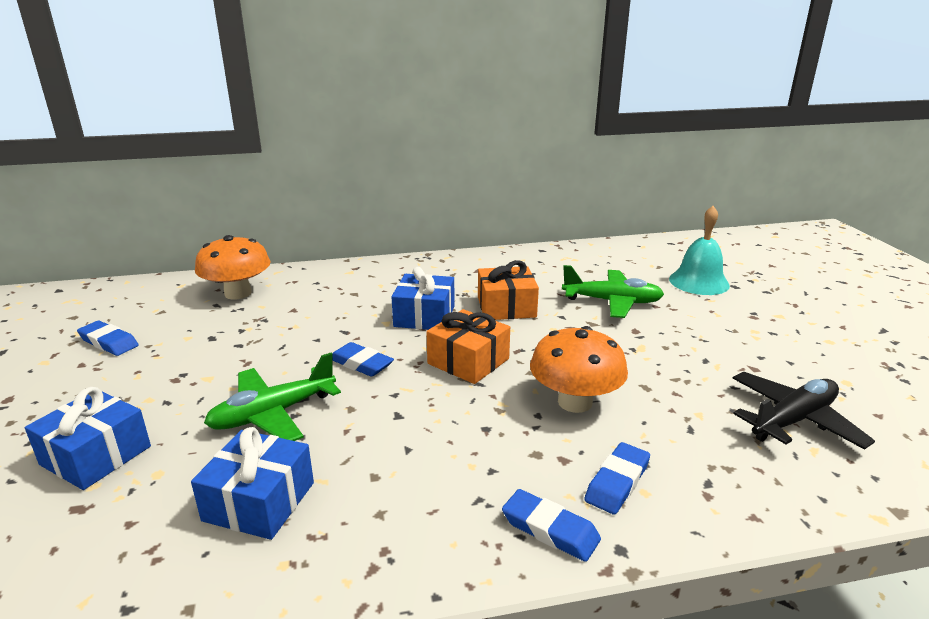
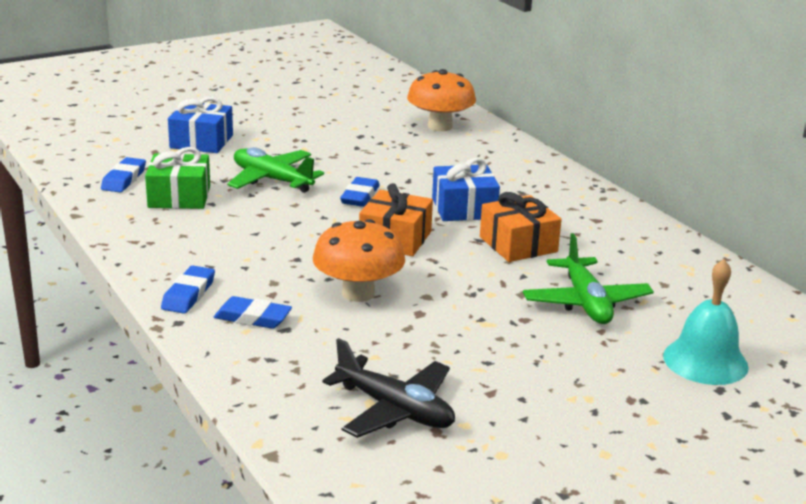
camera: 70 degrees right, 0 degrees up
(109, 342) = (329, 106): blue eraser -> blue eraser (124, 179)
(259, 501) = (179, 197): blue gift -> green gift

